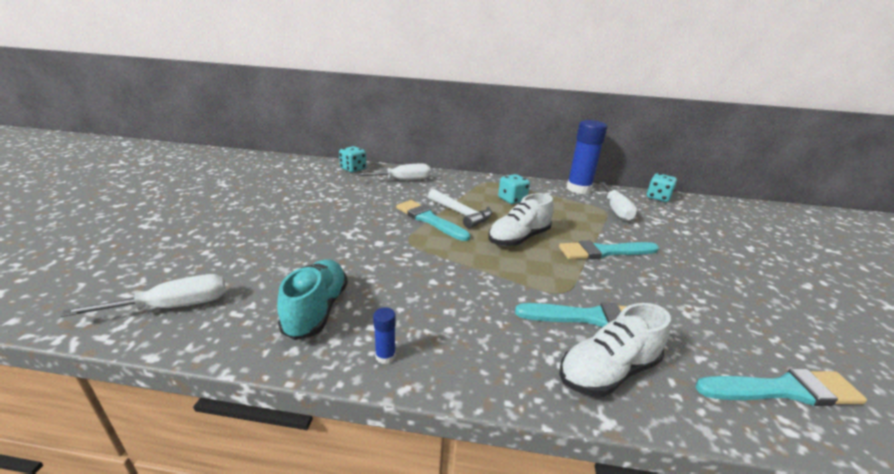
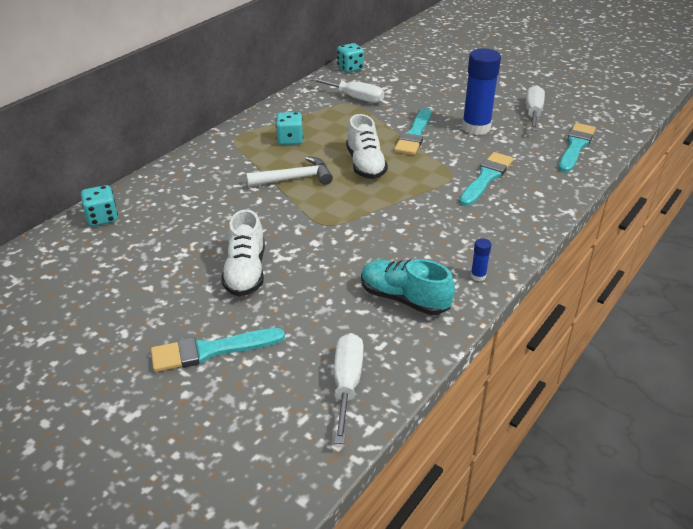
camera: 60 degrees left, 10 degrees up
(403, 180) = (177, 190): white screwdriver -> white screwdriver (533, 113)
(429, 220) = (293, 200): turquoise brush -> turquoise brush (211, 350)
(578, 189) = (299, 96): blue glue stick -> blue glue stick (476, 127)
(608, 371) = (536, 194): white shoe -> white shoe (246, 272)

